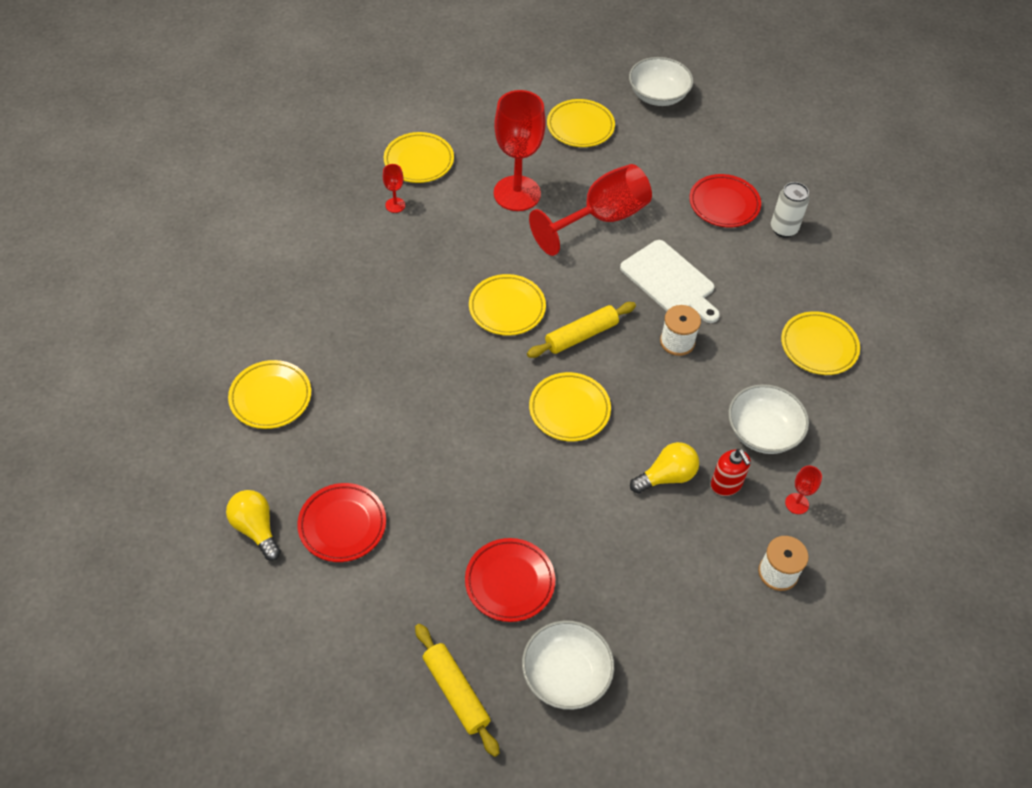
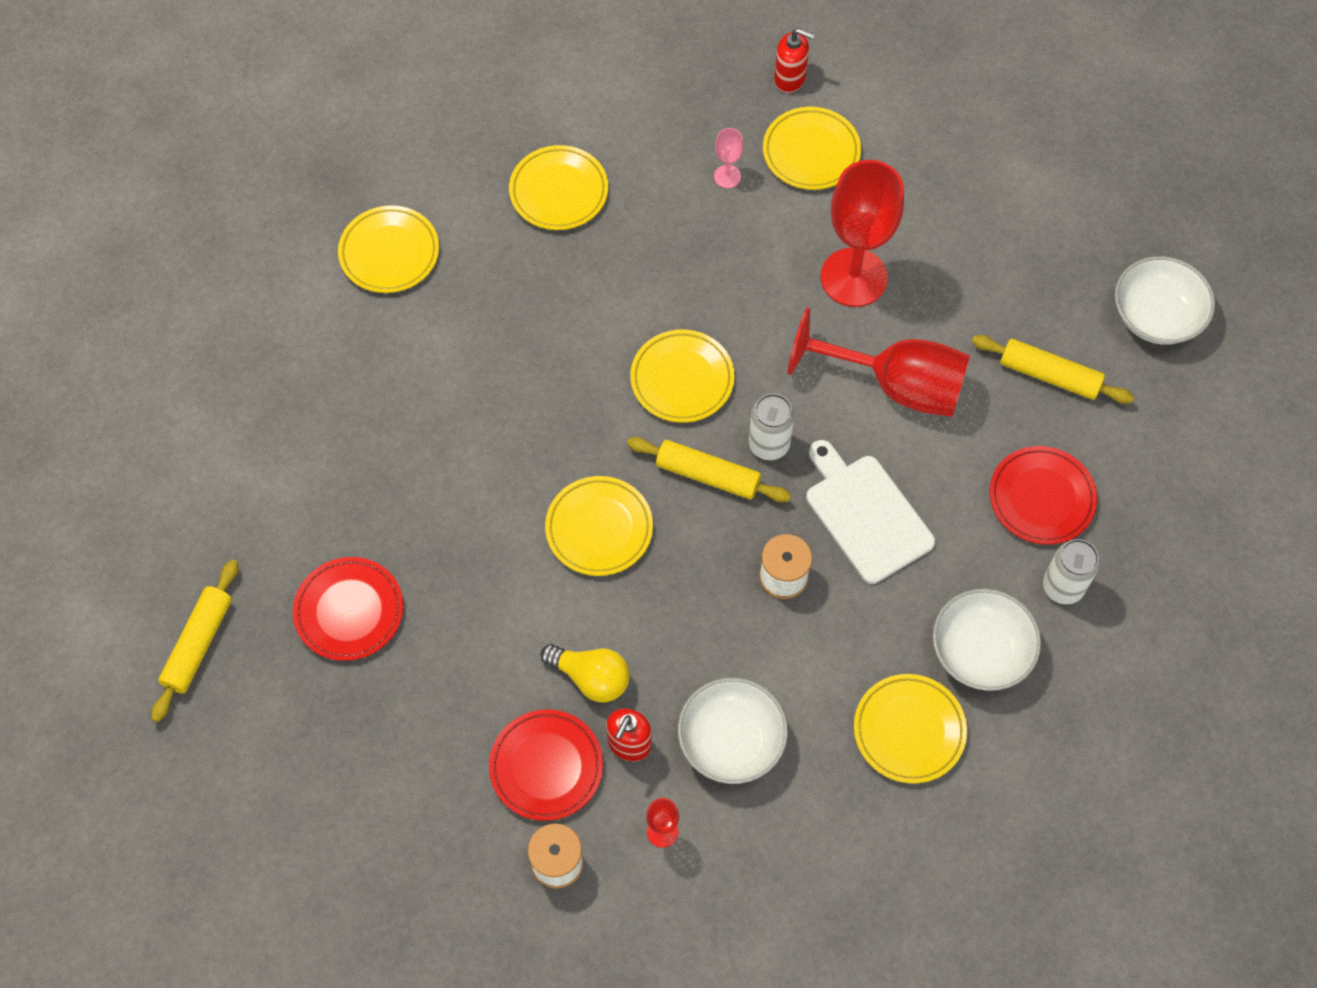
camera: 55 degrees right, 10 degrees up
(256, 529) = (238, 353): yellow light bulb -> none
(342, 525) = (298, 421): red plate -> red plate (546, 767)
(362, 140) = (790, 78): none -> red soap dispenser
(395, 205) = (727, 176): red goblet -> pink goblet
(566, 675) = (286, 729): white bowl -> white bowl (981, 651)
(580, 127) = (1020, 270): yellow plate -> yellow plate (559, 191)
(587, 295) = (769, 444): none -> white can
(654, 155) = (1049, 375): none -> yellow rolling pin
(670, 281) = (866, 514): white cutting board -> white cutting board turned 135 degrees clockwise

